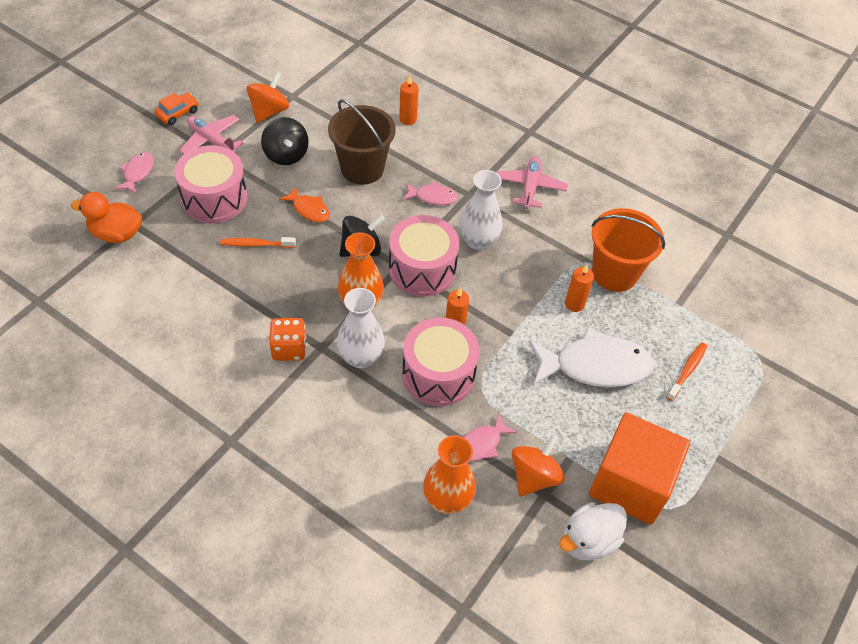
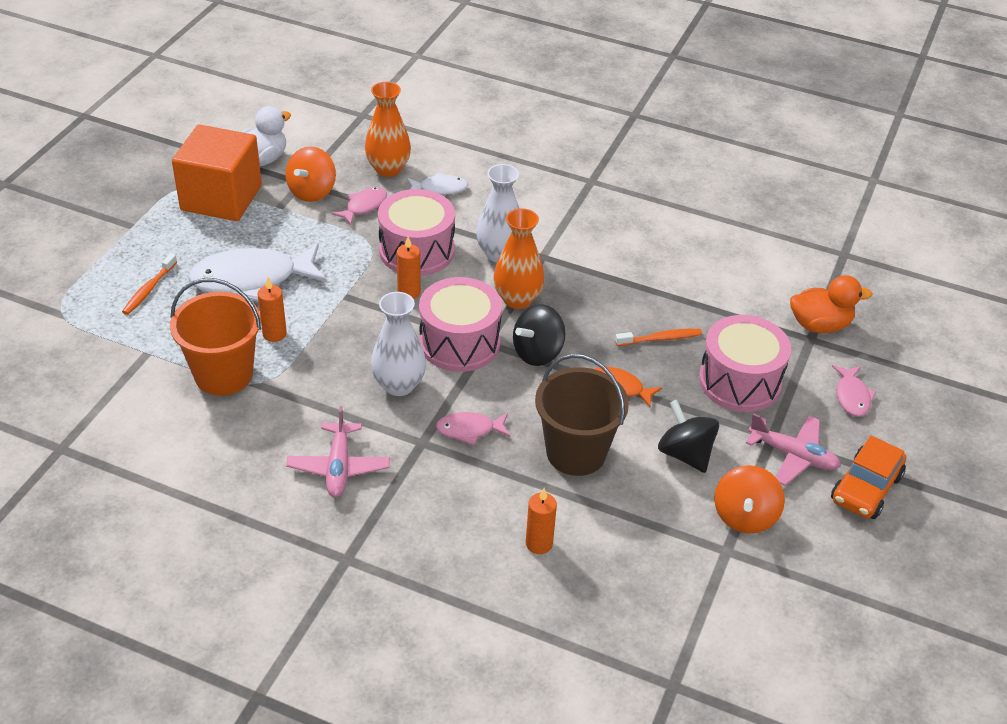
camera: 170 degrees right, 10 degrees down
(178, 113) = (865, 488): orange car -> orange car, size x1.51
(289, 349) = (574, 250): orange dice -> none
(397, 457) = (439, 188): none -> white fish

